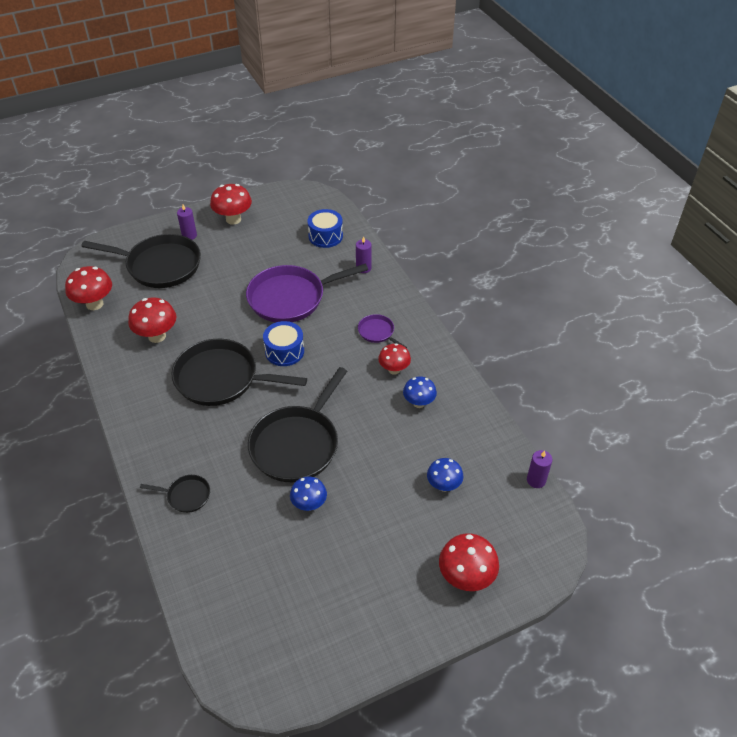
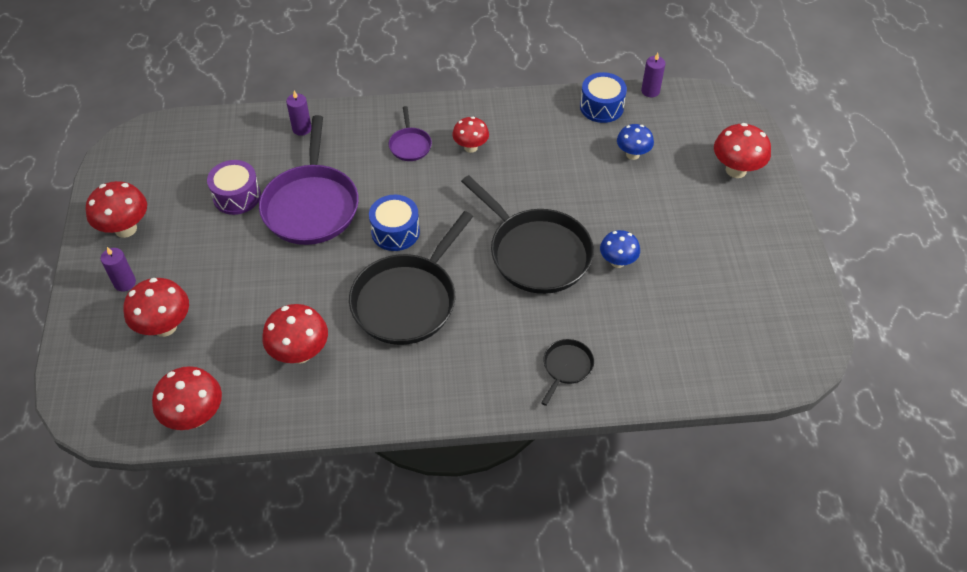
camera: 70 degrees left, 5 degrees up
(160, 265) = (165, 326): black pan -> red mushroom
(283, 258) = (237, 196): none -> purple drum
(325, 236) = (223, 147): blue drum -> blue drum (601, 107)
(377, 332) = (410, 145): purple pan -> purple pan turned 75 degrees counterclockwise
(419, 403) = (524, 141): blue mushroom -> none

